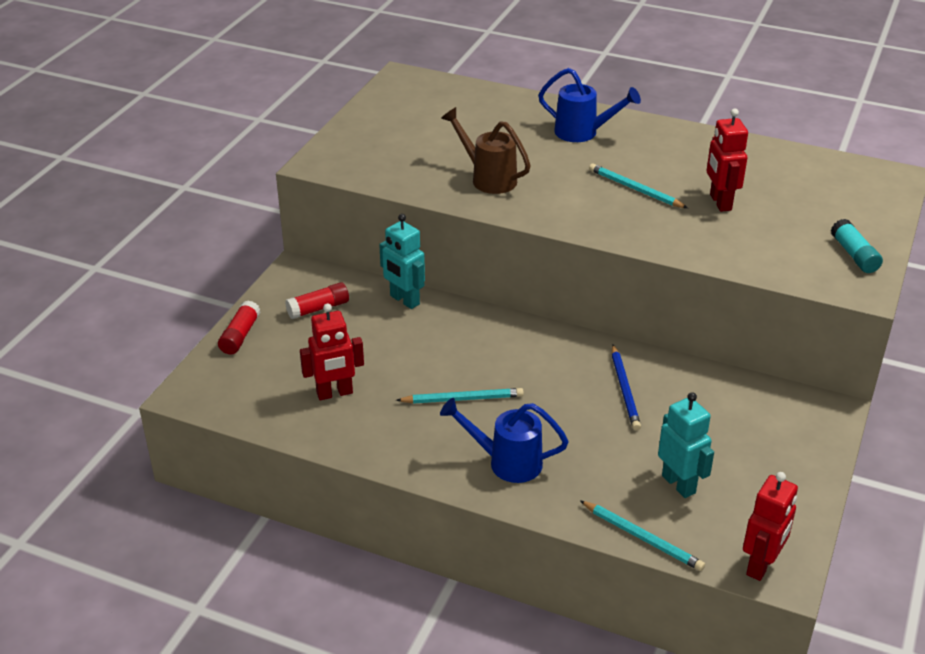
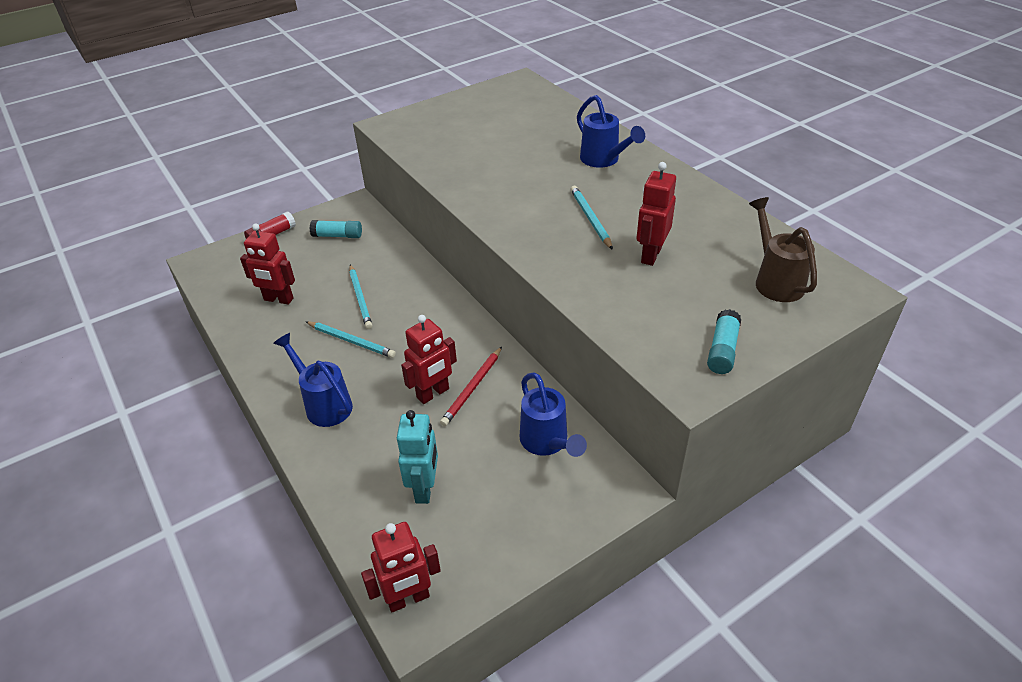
camera: 35 degrees right, 5 degrees up
(318, 308) = (337, 236): red glue stick -> turquoise glue stick
(404, 300) = (397, 251): turquoise robot -> none
(488, 178) = (486, 172): brown watering can -> brown watering can (775, 281)
(596, 409) = (433, 393): none -> red robot
(625, 390) = (472, 388): blue pencil -> red pencil
(642, 538) = (347, 518): turquoise pencil -> turquoise pencil (360, 298)
(735, 404) = (547, 442): none -> blue watering can

